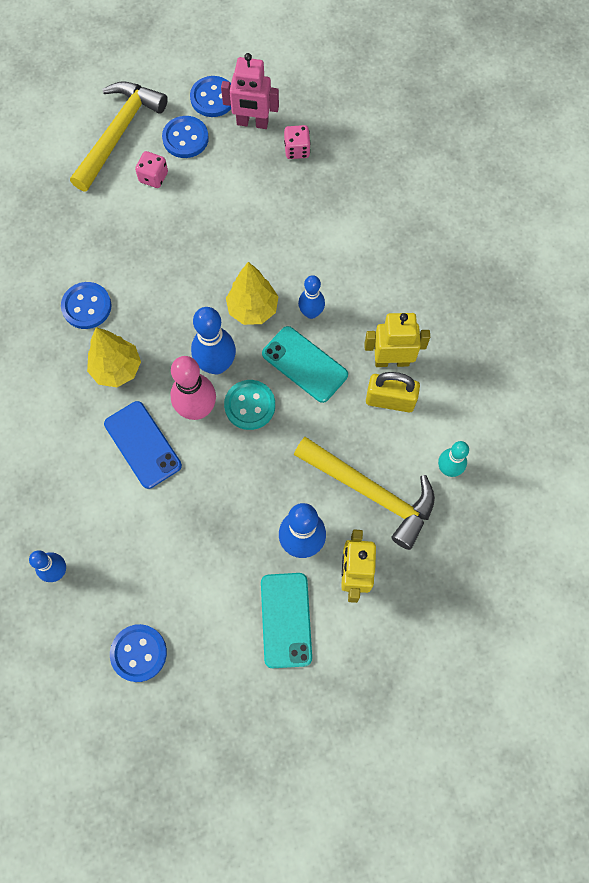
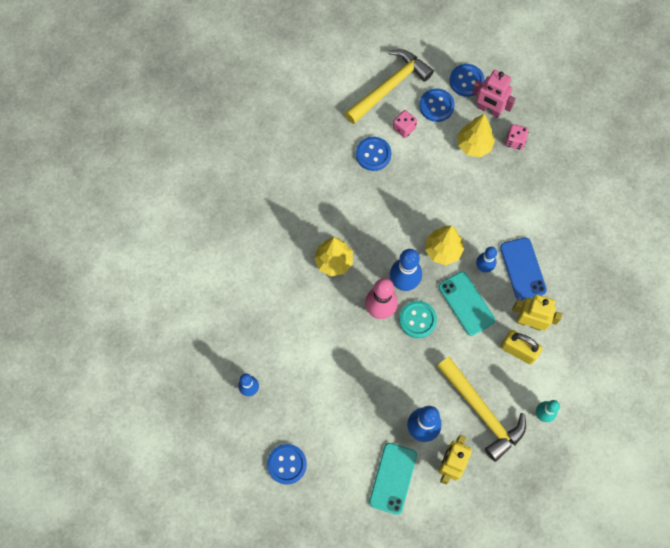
camera: 20 degrees right, 0 degrees up
(86, 306) = (327, 209): blue button -> blue button (373, 154)
(142, 445) = (334, 322): blue phone -> blue phone (522, 269)
(248, 171) = (474, 145): none -> yellow tree

